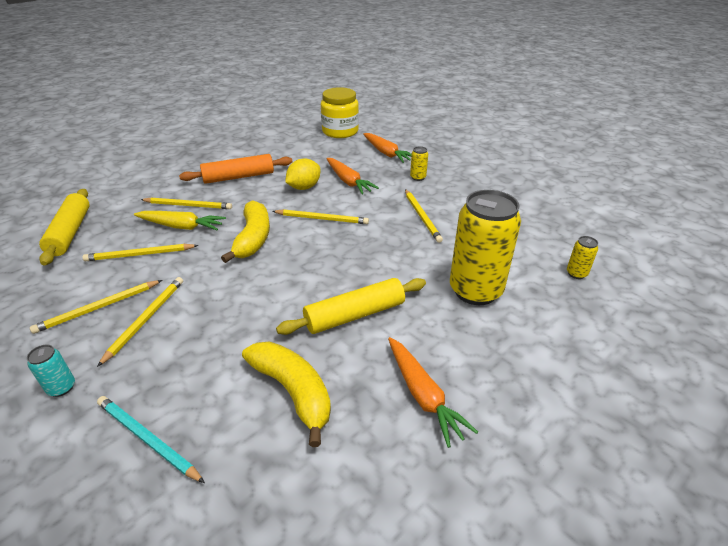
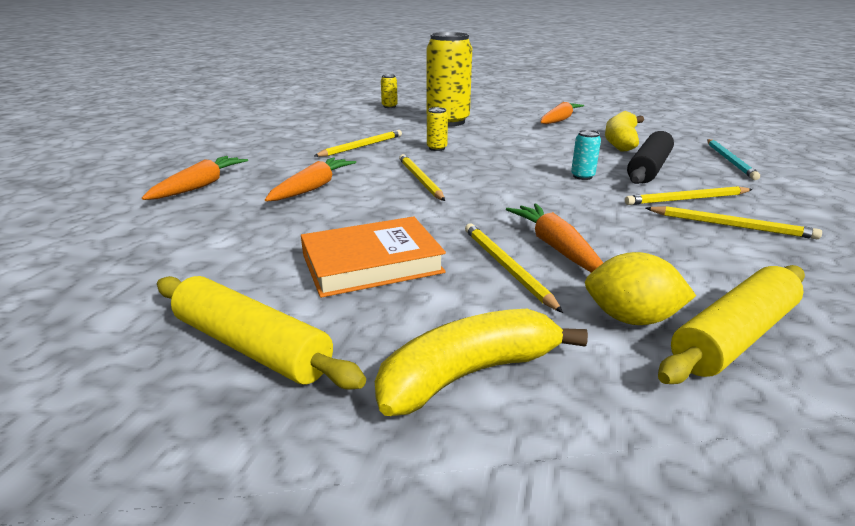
camera: 120 degrees left, 10 degrees down
(61, 388) = (789, 198): turquoise can -> turquoise can (582, 176)
(139, 255) = (644, 246): yellow pencil -> none
(181, 226) = (556, 247): yellow carrot -> orange carrot
(210, 348) = (649, 168): none -> black rolling pin
(239, 177) = (372, 263): orange rolling pin -> orange book
(253, 238) = (506, 198): yellow banana -> yellow banana (469, 374)
(304, 187) = (356, 207): yellow lemon -> yellow lemon (631, 318)
(340, 131) = (104, 237): yellow jar -> none
(354, 315) = (531, 142): yellow rolling pin -> yellow rolling pin (252, 346)
(418, 177) = (271, 160): yellow can -> yellow can (437, 148)

